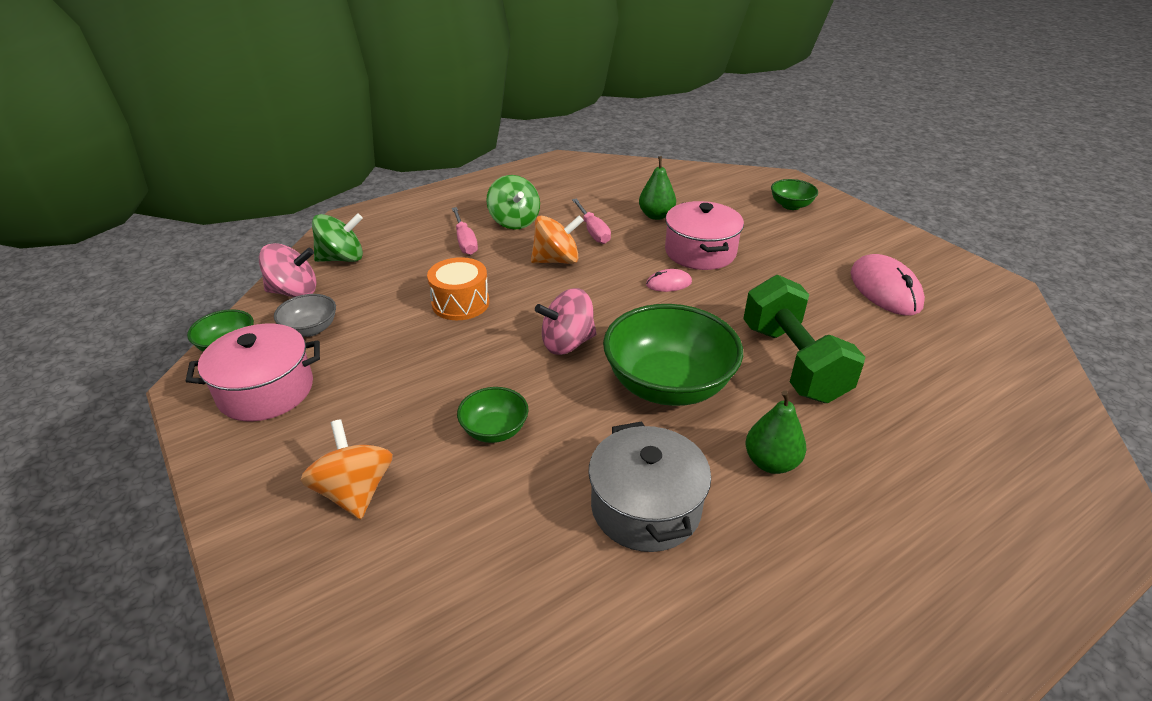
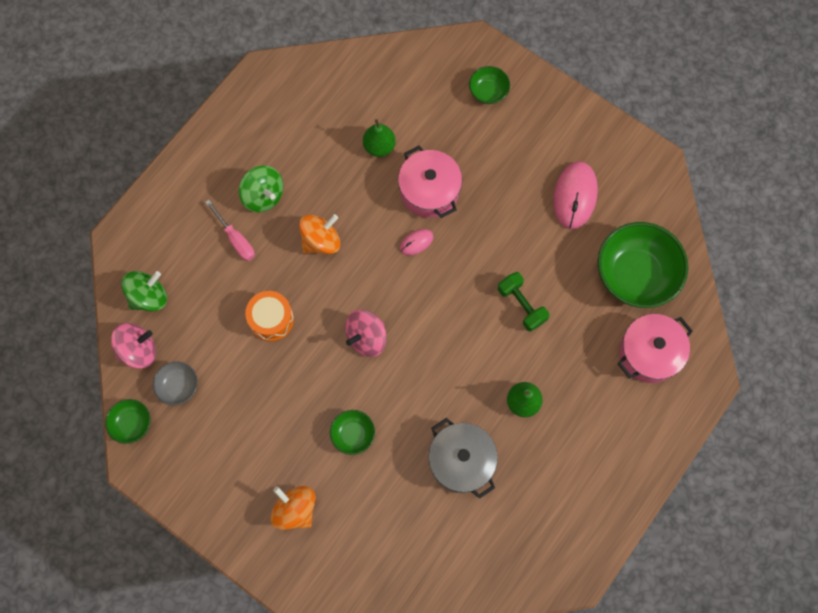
camera: 20 degrees left, 35 degrees up
(266, 391) = (189, 454): pink pot -> pink pot (649, 353)
(593, 231) = (334, 188): pink screwdriver -> none
(668, 385) = (446, 356): green bowl -> green bowl (635, 275)
(793, 362) = (521, 305): green dumbbell -> green dumbbell, size x0.61
(885, 289) = (575, 196): pink mouse -> pink mouse turned 45 degrees clockwise

